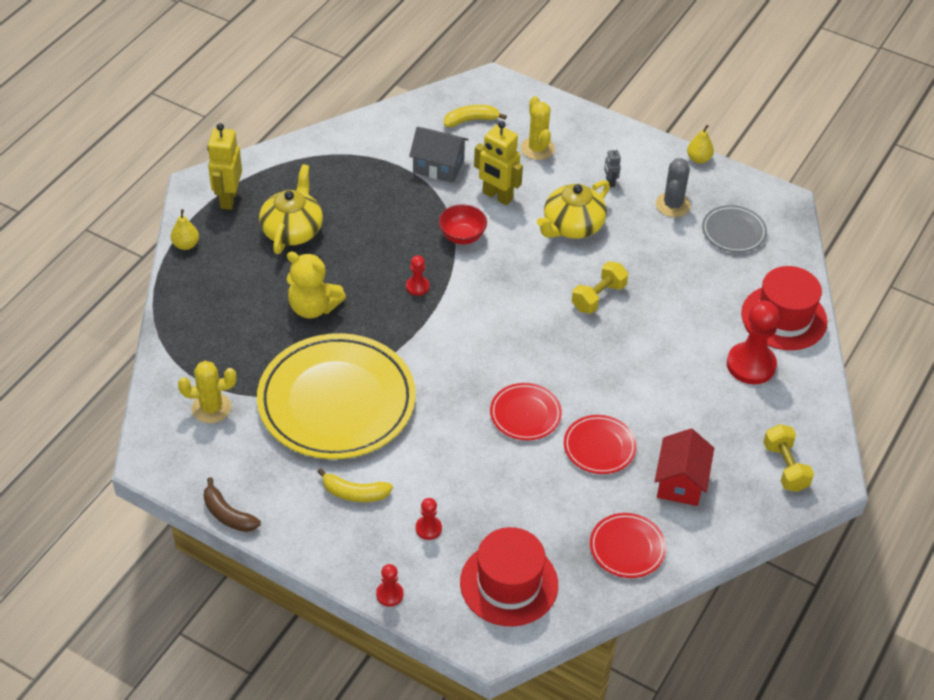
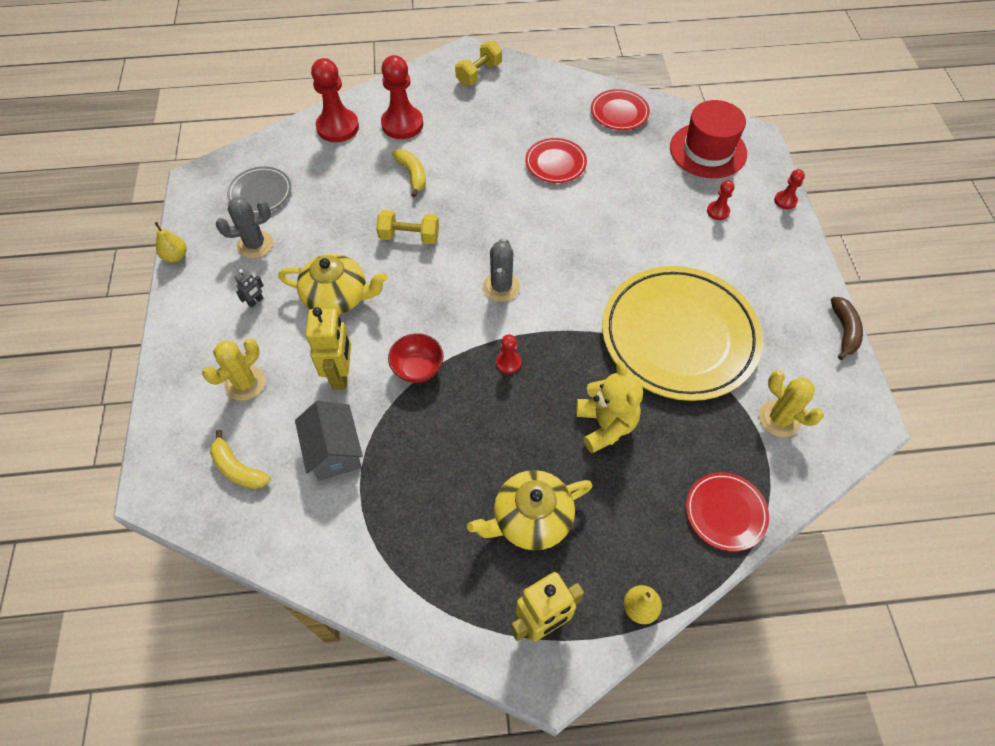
camera: 125 degrees left, 10 degrees up
(354, 493) = (740, 269): yellow banana -> yellow banana (412, 175)
(491, 323) = (501, 287): none -> grey cactus
(525, 414) = (569, 216): red plate -> red plate (725, 512)
(680, 482) = (542, 112): red house -> none
(784, 317) = (338, 127): red hat -> red pawn

